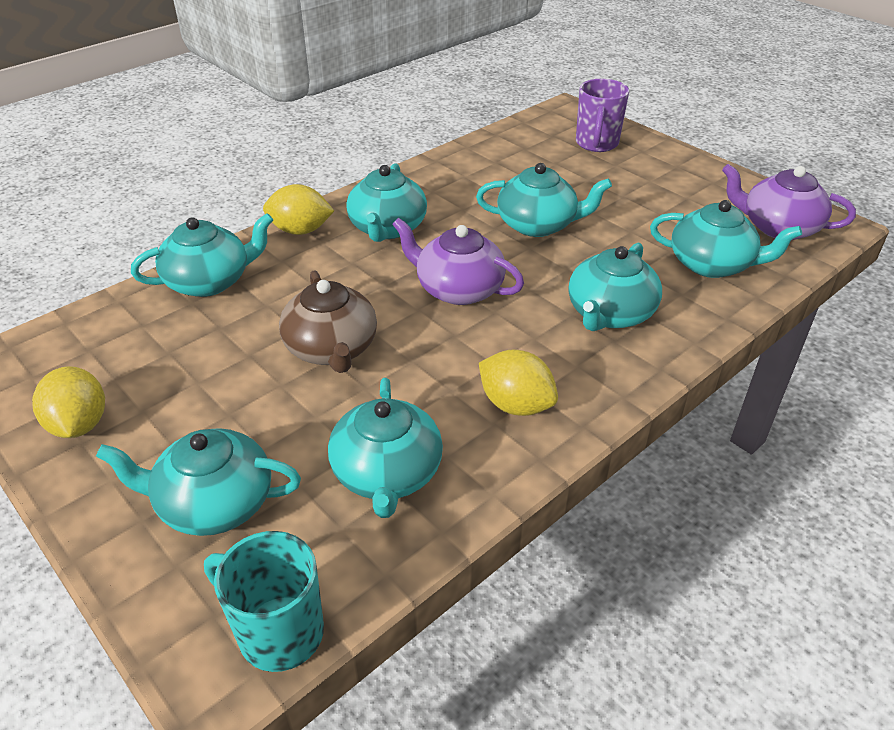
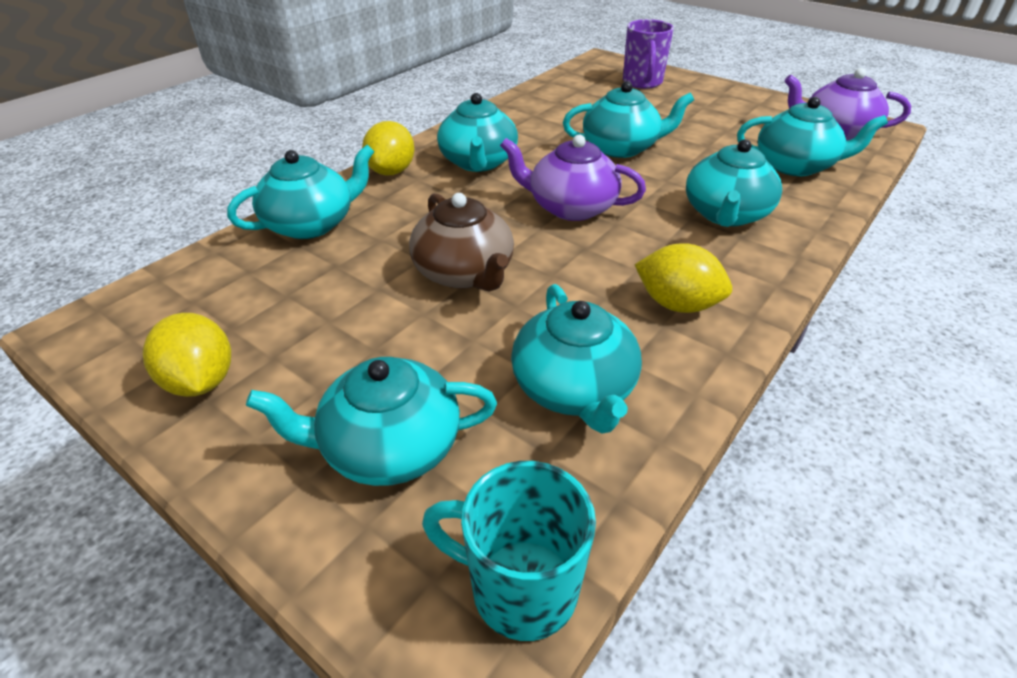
camera: 10 degrees left, 0 degrees up
(300, 230) = (391, 171): yellow lemon -> yellow lemon turned 75 degrees counterclockwise

